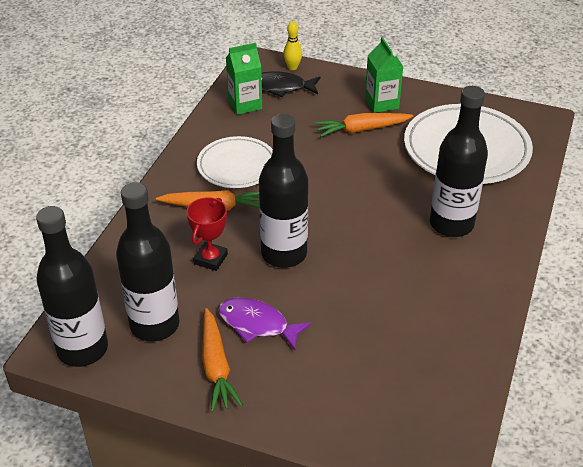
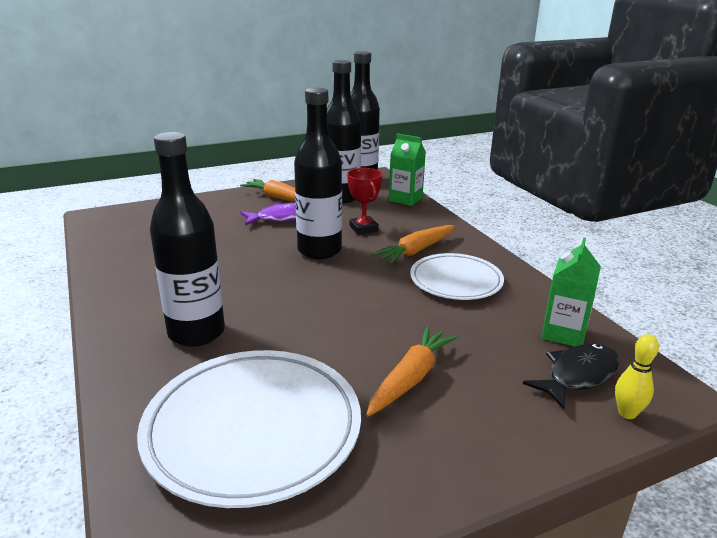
camera: 135 degrees right, 15 degrees down
(381, 103) = (443, 432): green carton -> green carton (405, 199)

